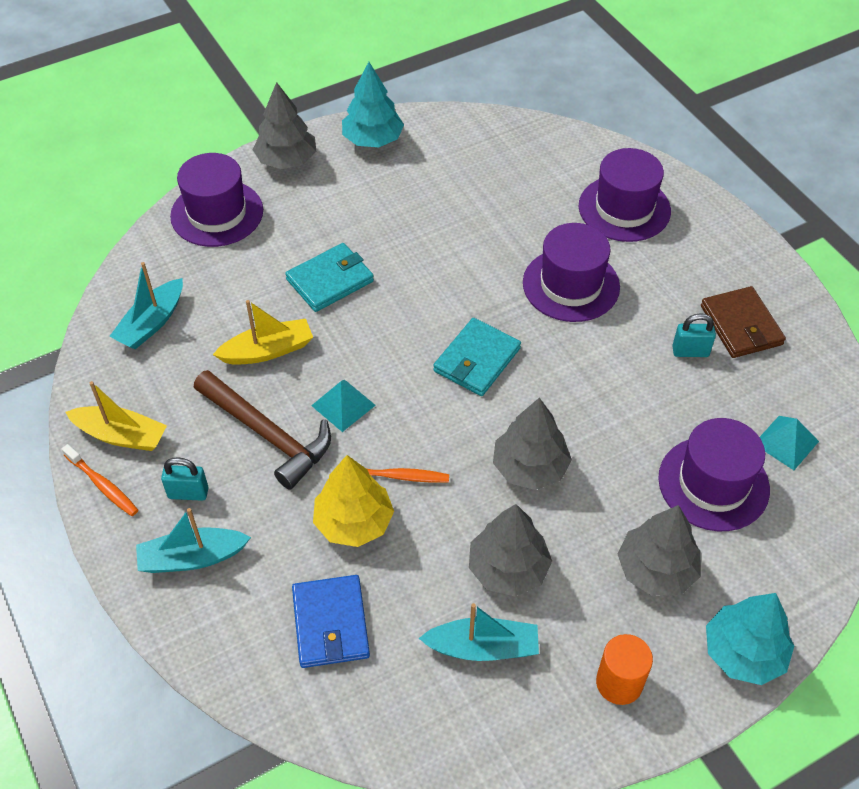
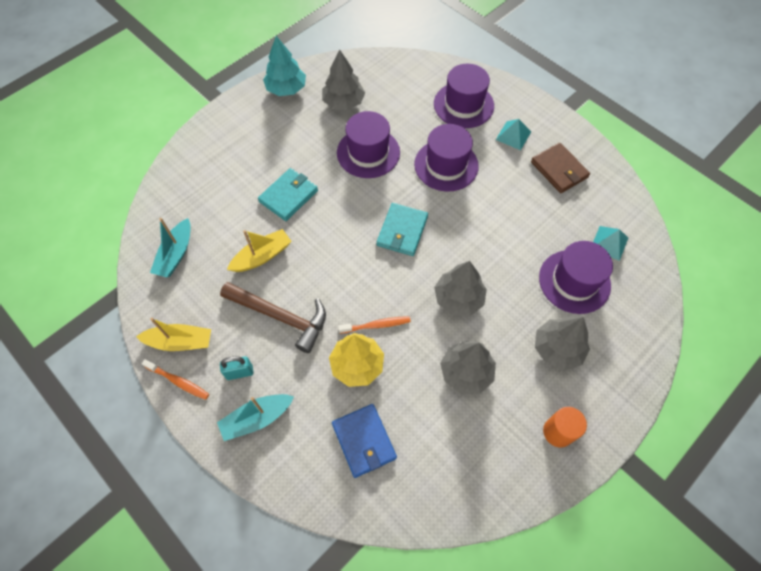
camera: 15 degrees left, 10 degrees up
(217, 213) = (196, 164): purple hat -> purple hat (368, 152)
(286, 160) = (232, 115): grey tree -> grey tree (343, 102)
(343, 405) = (325, 283): turquoise pyramid -> turquoise pyramid (513, 135)
(483, 647) = (466, 431): turquoise boat -> none
(690, 351) = (533, 195): turquoise padlock -> none
(743, 652) = (626, 391): turquoise tree -> none

